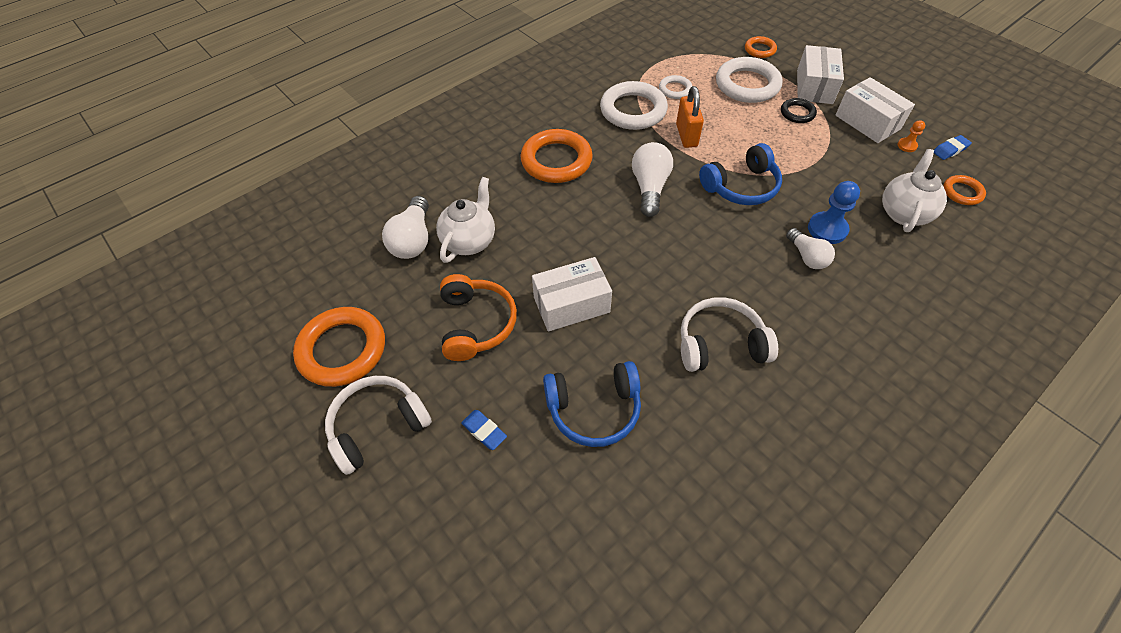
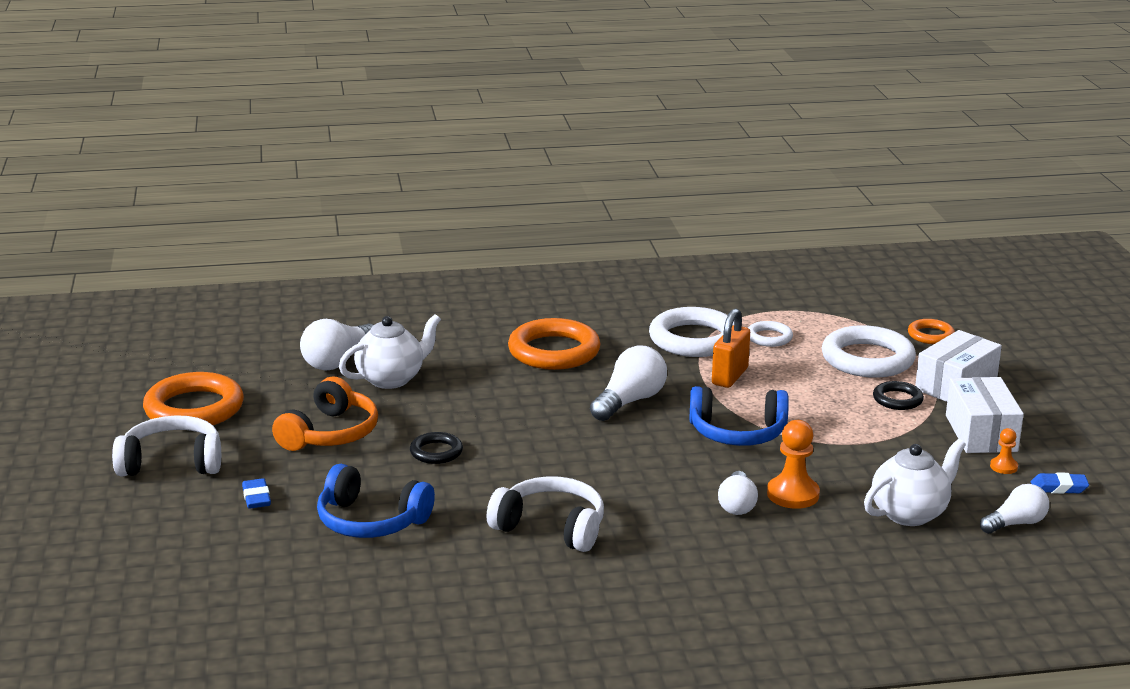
camera: 30 degrees right, 30 degrees down
(571, 304) = (436, 452): white box -> black ring
(827, 229) = (793, 494): blue pawn -> orange pawn
(962, 192) = (1016, 523): orange ring -> white light bulb

